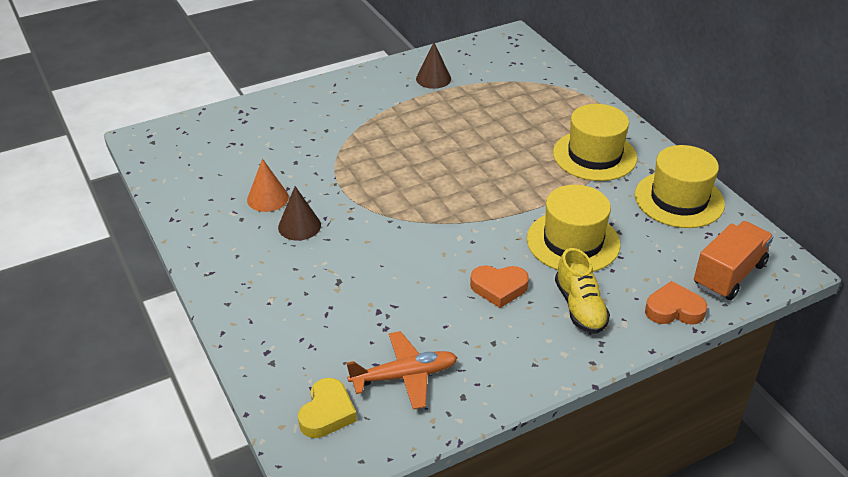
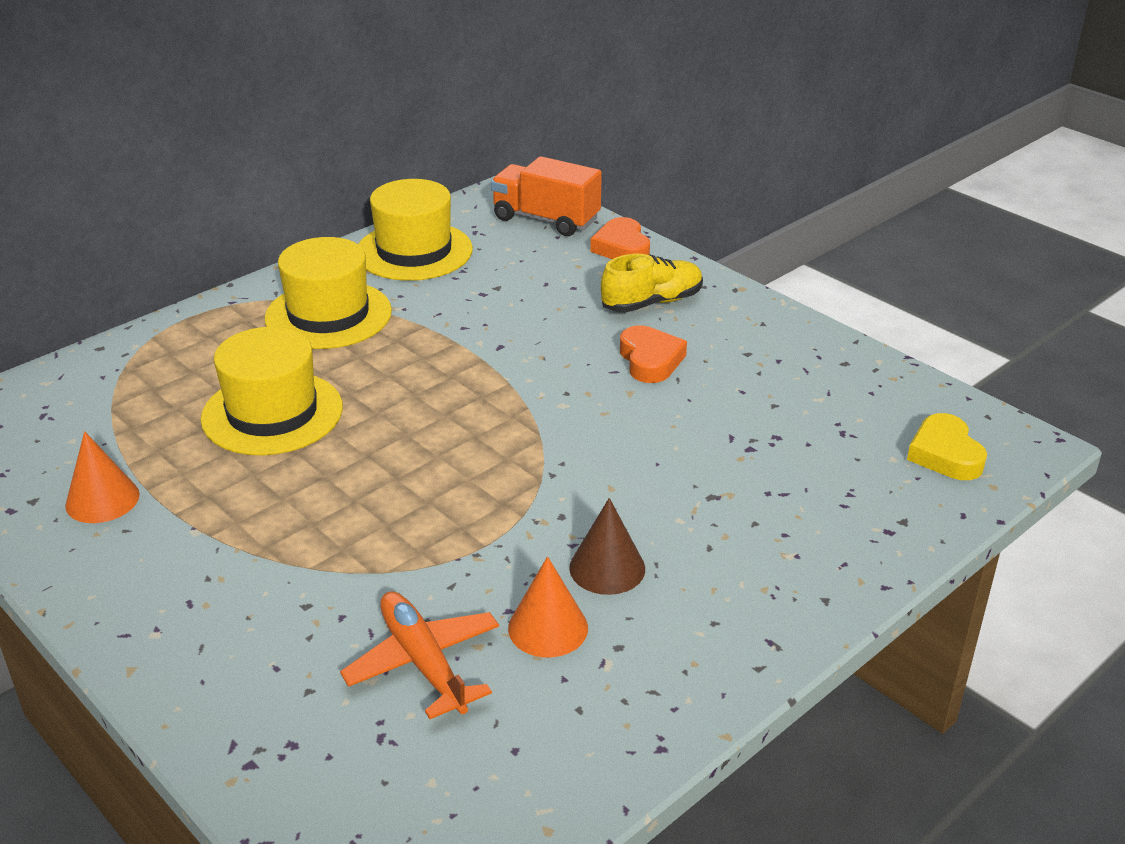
camera: 105 degrees left, 5 degrees down
(327, 413) = (945, 454): yellow heart -> yellow heart turned 105 degrees counterclockwise
(404, 376) = (845, 407): orange plane -> orange plane (423, 663)
(433, 79) = (102, 499): brown cone -> orange cone
(573, 241) = (531, 316): yellow hat -> yellow hat (272, 413)

